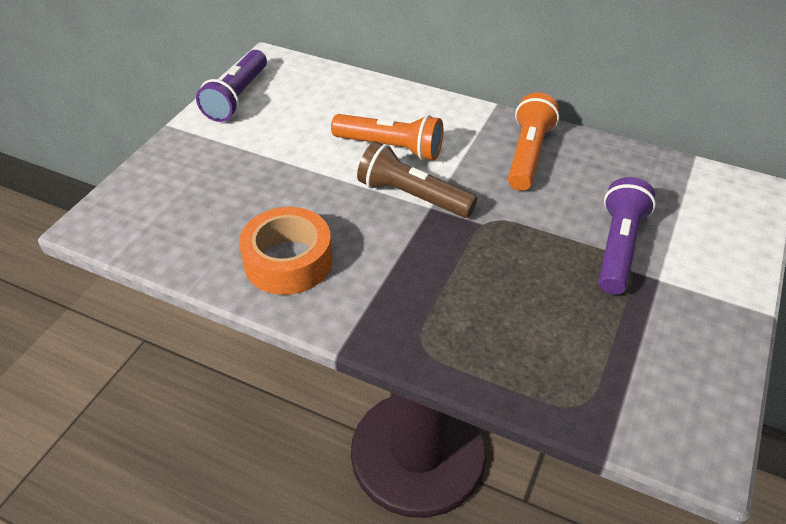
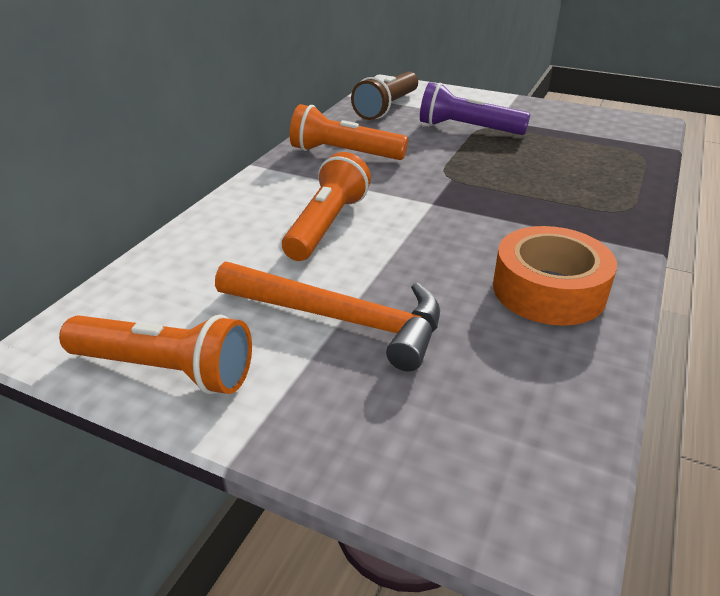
camera: 90 degrees left, 10 degrees down
(237, 97) = (165, 370): purple flashlight -> orange flashlight
(269, 156) = (341, 320): none -> orange hammer
(412, 196) = (416, 212): brown flashlight -> brown flashlight (387, 107)

